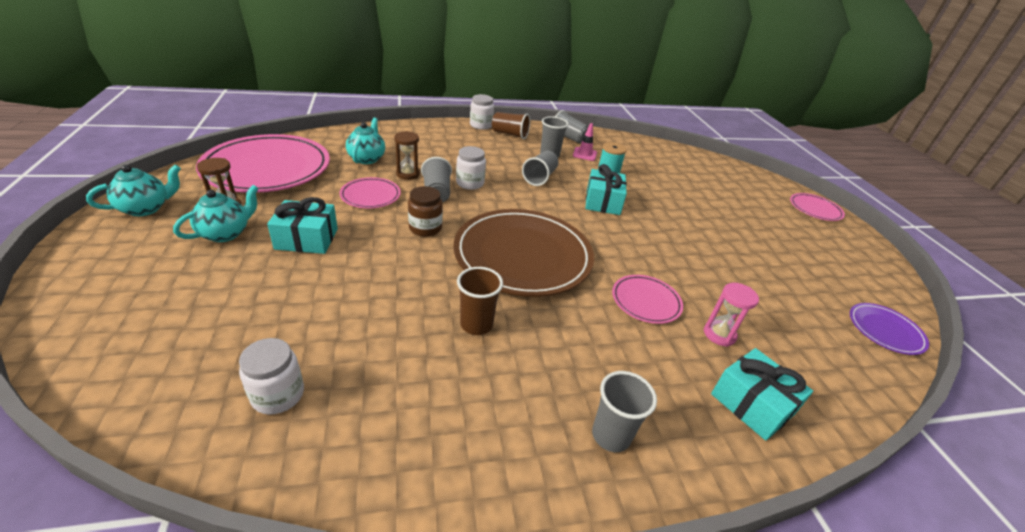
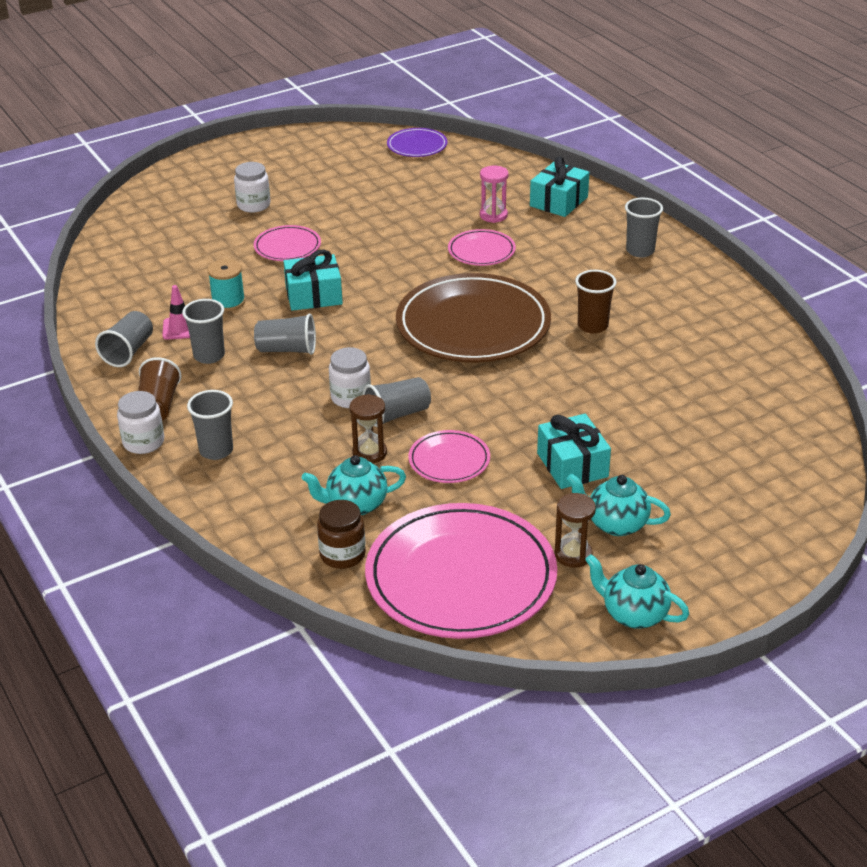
camera: 105 degrees left, 0 degrees up
(278, 395) = (746, 388): white jar -> white jar (253, 205)
(425, 228) = (480, 397): brown jar -> brown jar (342, 554)
(456, 138) = (216, 450): none -> grey cup
(815, 209) = (210, 164): pink plate -> pink plate (287, 247)

